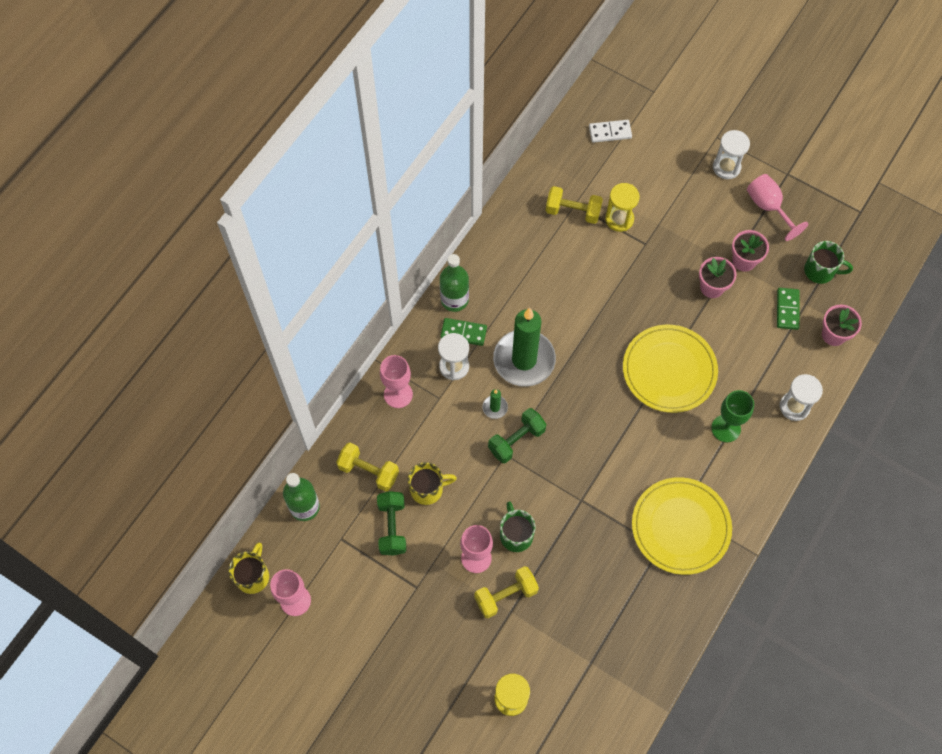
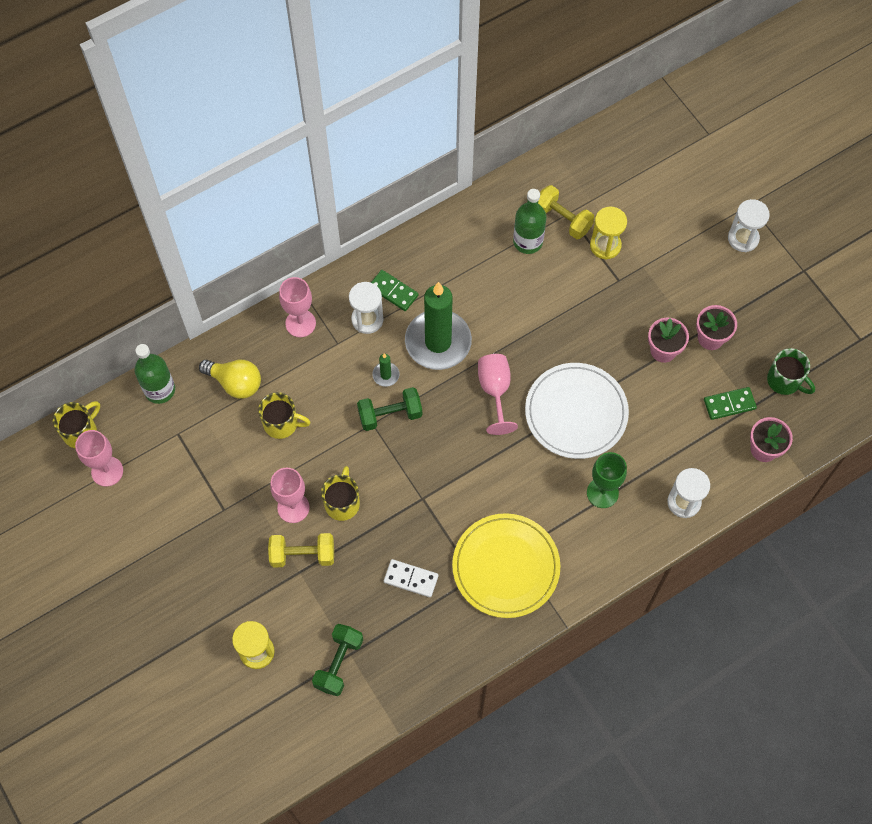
camera: 25 degrees right, 0 degrees up
(368, 471) = (235, 383): yellow dumbbell -> yellow light bulb
(392, 527) = (230, 444): green dumbbell -> green dumbbell (339, 663)
(454, 299) = (401, 256): green bottle -> green bottle (528, 241)
(516, 534) = (342, 503): green mug -> yellow mug
(610, 132) = (642, 157): white domino -> white domino (411, 579)
(669, 370) = (576, 412): yellow plate -> white plate
(768, 207) = (765, 295): pink goblet -> pink goblet (495, 391)
(787, 309) = (729, 404): green domino -> green domino turned 45 degrees clockwise

